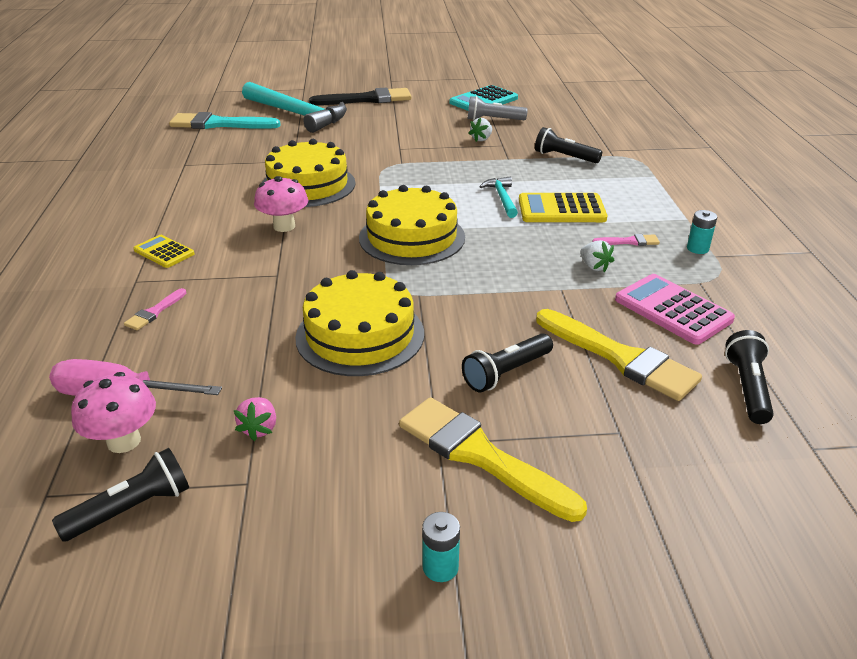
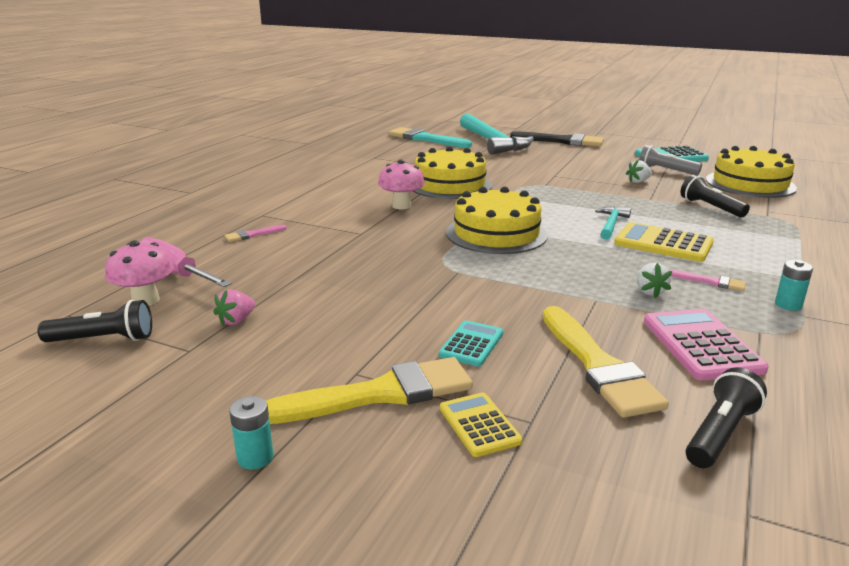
camera: 30 degrees right, 10 degrees down
(164, 252) = (299, 203): yellow calculator -> yellow calculator (479, 425)
(360, 335) = (378, 285): yellow cake -> yellow cake (750, 184)
(480, 455) = (380, 394): yellow brush -> yellow brush turned 90 degrees clockwise
(506, 373) = (471, 344): black flashlight -> turquoise calculator

